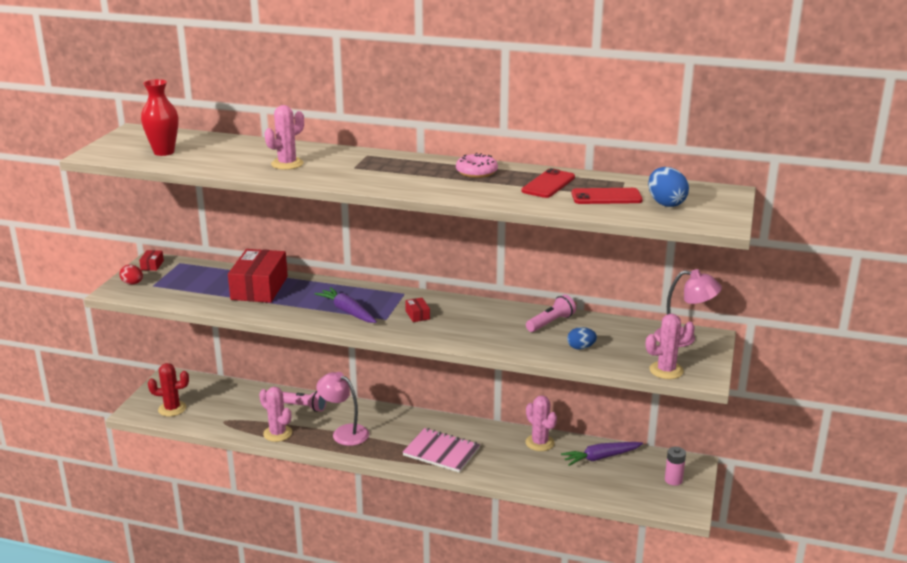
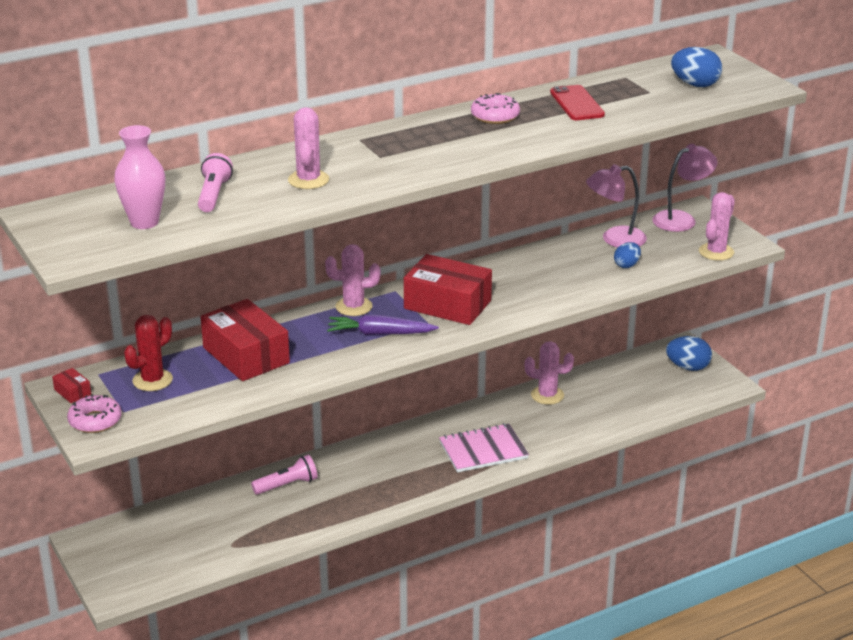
camera: 45 degrees left, 5 degrees up
(132, 283) = (95, 421): red egg -> pink donut
(164, 152) = (144, 222): red vase -> pink vase
(172, 409) = (152, 567): red cactus -> red cactus (152, 380)
(277, 433) = (308, 523): pink cactus -> pink cactus (354, 307)
(344, 432) = (369, 484): pink lamp -> pink lamp (614, 239)
(417, 315) = (447, 304): red box -> red box, size x2.43
(551, 323) = (566, 255): pink flashlight -> pink flashlight (213, 195)
(600, 457) = (611, 380): purple carrot -> none
(606, 197) = (644, 97): red phone -> none
(673, 480) = (688, 367): pink battery -> blue egg

